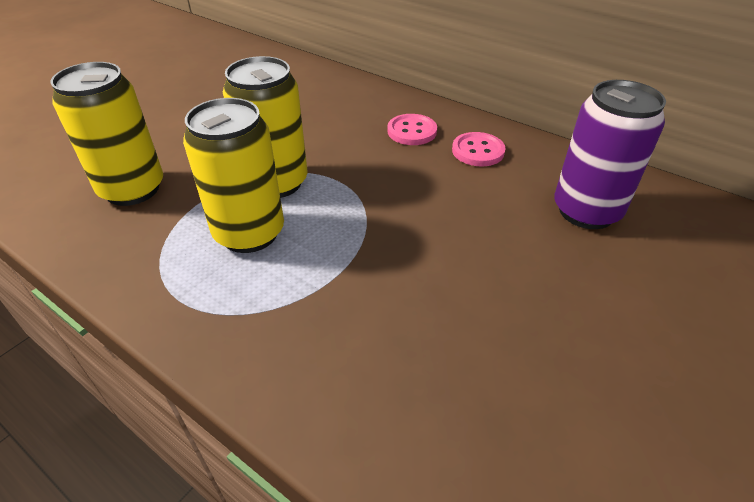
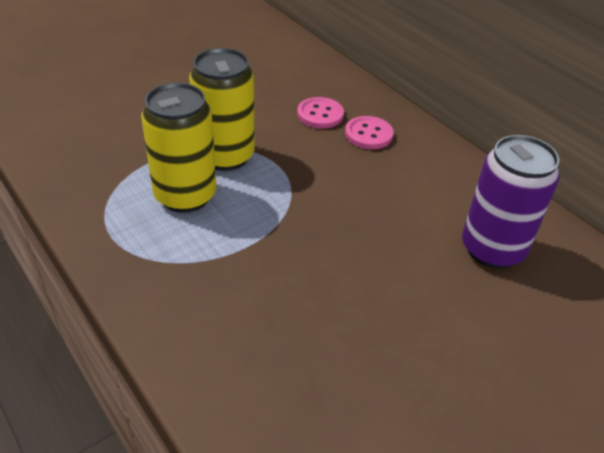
camera: 15 degrees right, 0 degrees up
(132, 189) = (107, 135): yellow can -> none
(478, 151) = (421, 168): pink button -> pink button (320, 114)

